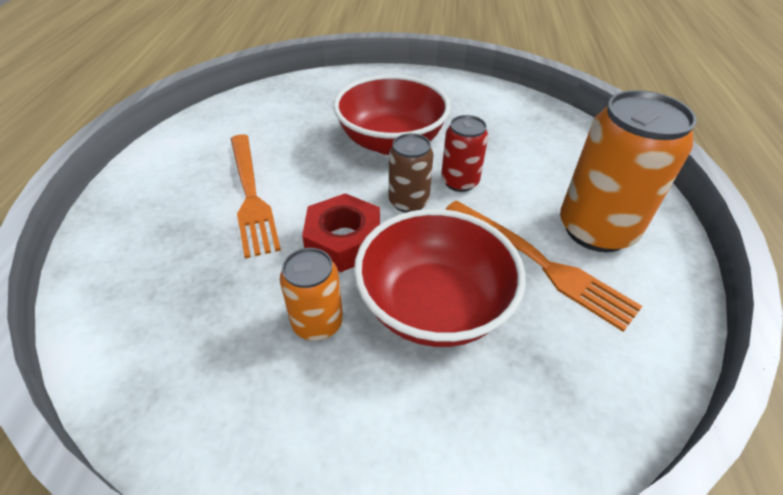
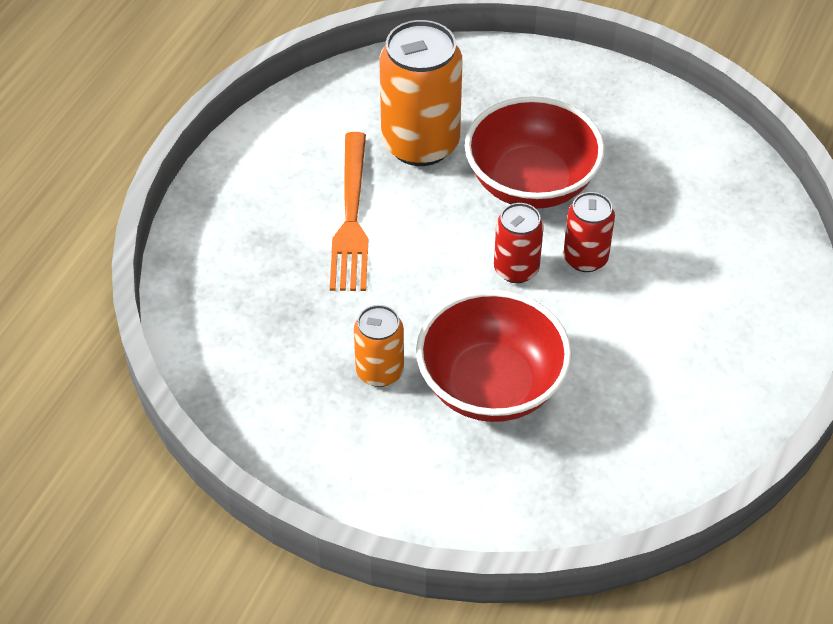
camera: 20 degrees right, 5 degrees up
(344, 240) = (431, 296): red nut -> none
(408, 202) = (516, 269): brown can -> red can
(539, 263) = (618, 373): orange fork -> none
(596, 229) = (703, 354): orange can -> orange can (420, 143)

